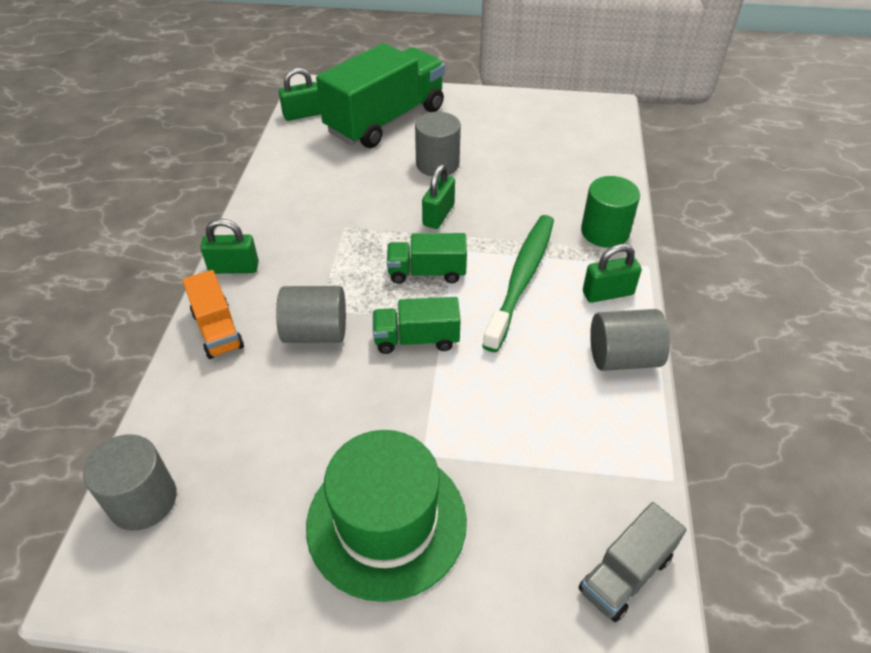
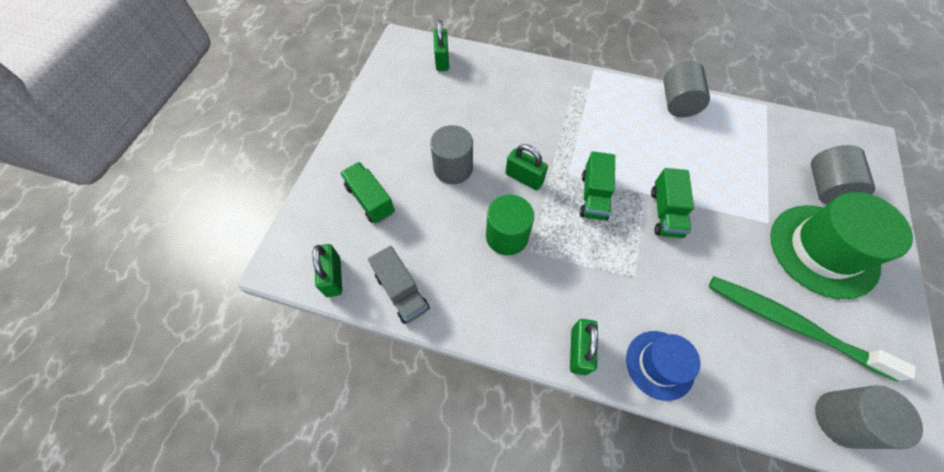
camera: 80 degrees left, 15 degrees up
(217, 330) = (659, 364): orange truck -> blue hat
(315, 332) = (661, 283): grey cylinder -> grey cylinder (825, 187)
(385, 120) = (370, 200): green truck -> green truck, size x0.49
(521, 279) = (604, 139): green toothbrush -> green toothbrush (793, 325)
(605, 232) = (557, 82): green cylinder -> green cylinder (507, 236)
(607, 293) = (620, 96): green padlock -> green padlock (442, 60)
(625, 574) = (829, 140): grey truck -> grey truck (402, 292)

